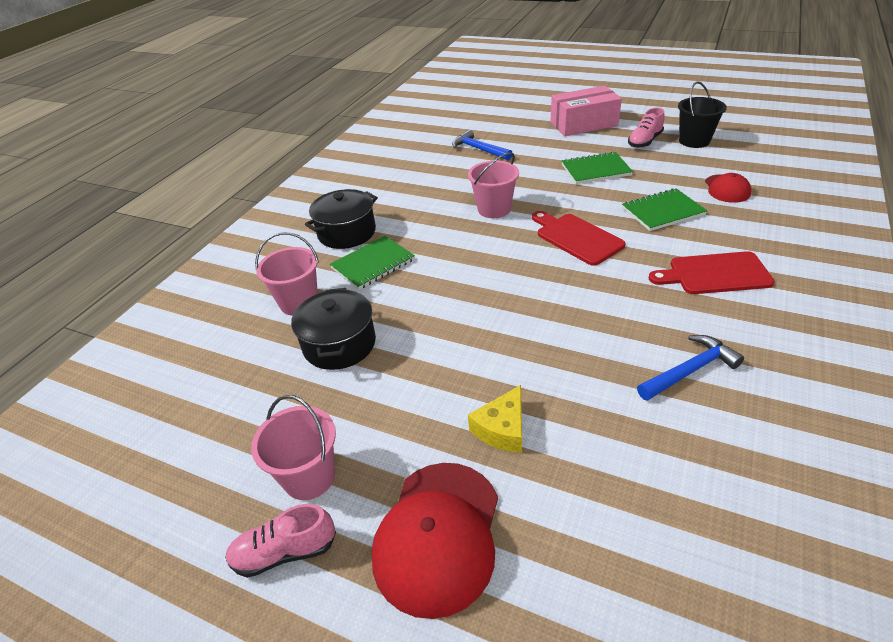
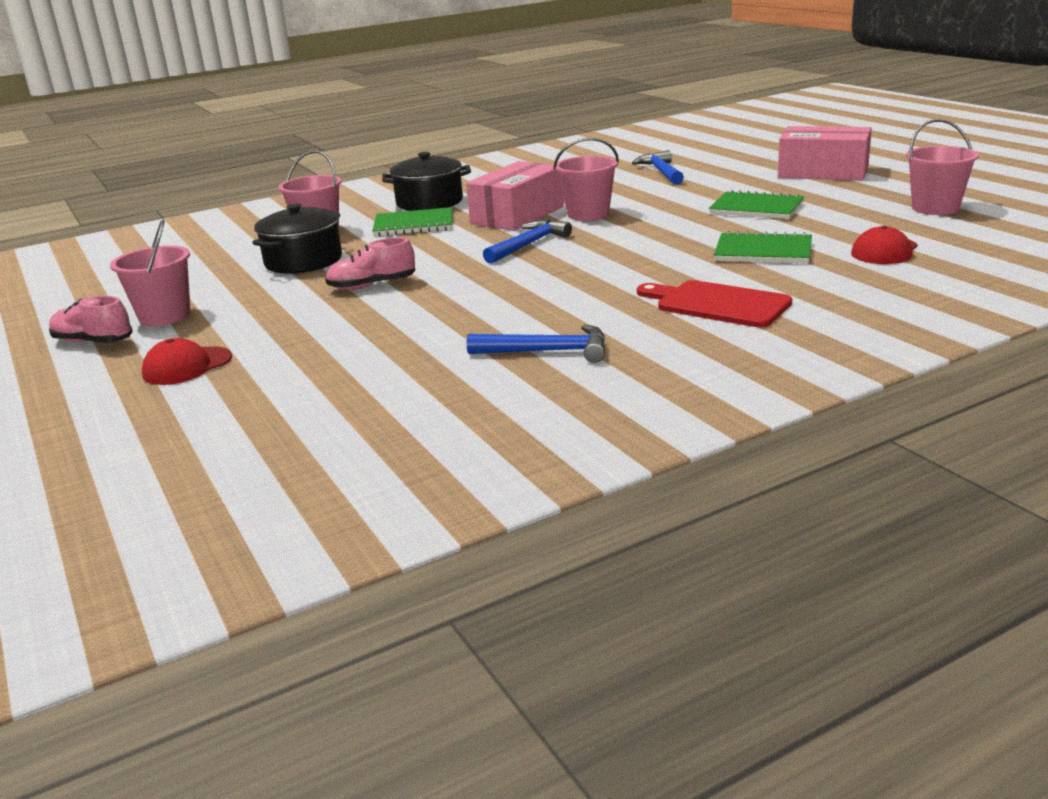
camera: 35 degrees right, 15 degrees down
(438, 535) = (187, 366): red cap -> red cap, size x0.56
(442, 226) = (517, 215): none -> pink box
(500, 257) = (528, 245): none -> blue hammer
(502, 429) = (328, 334): yellow cheese -> none
(576, 238) = (627, 249): red cutting board -> none
(644, 141) = (868, 198): pink shoe -> pink shoe (372, 285)
(694, 141) = (935, 208): black bucket -> pink bucket

